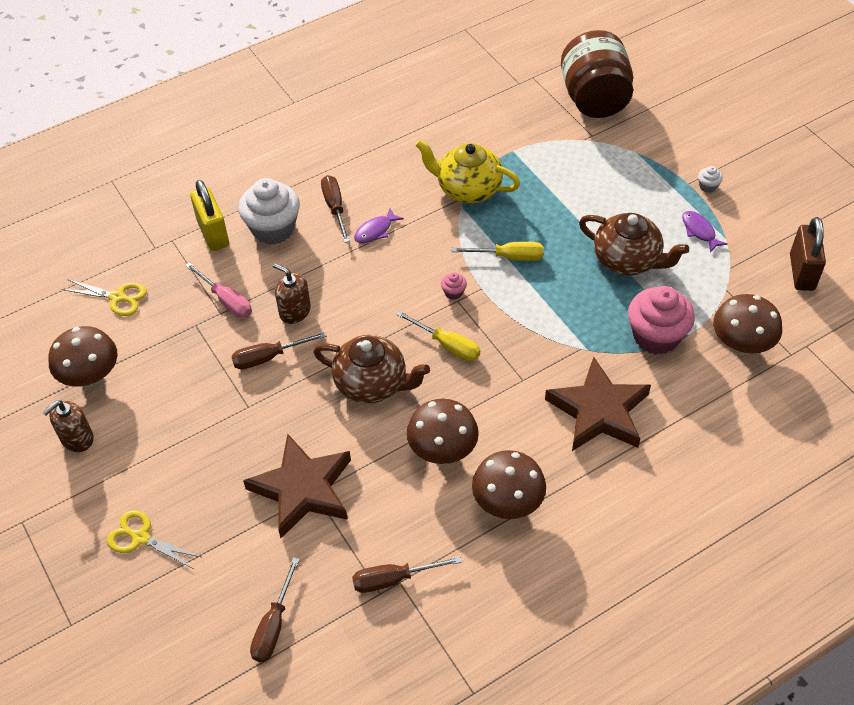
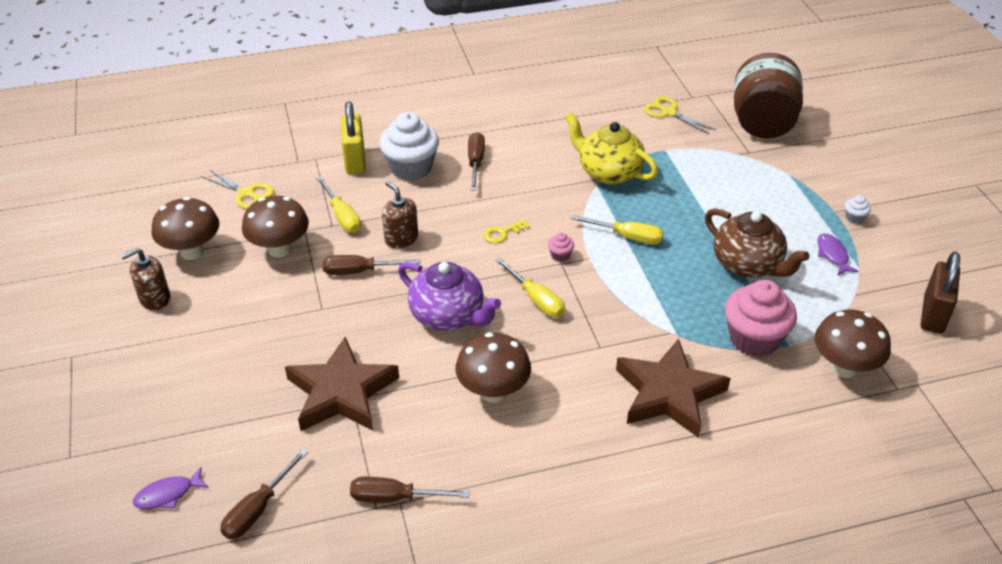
camera: 15 degrees right, 10 degrees down
(141, 538) = (170, 397): yellow scissors -> yellow scissors (669, 112)
(226, 300) = (342, 216): pink screwdriver -> yellow screwdriver
(372, 383) = (448, 316): brown teapot -> purple teapot
(375, 231) = (505, 189): purple fish -> purple fish (168, 494)
(390, 281) = (502, 233): none -> yellow key
(507, 503) = (540, 456): brown mushroom -> brown mushroom (280, 249)

